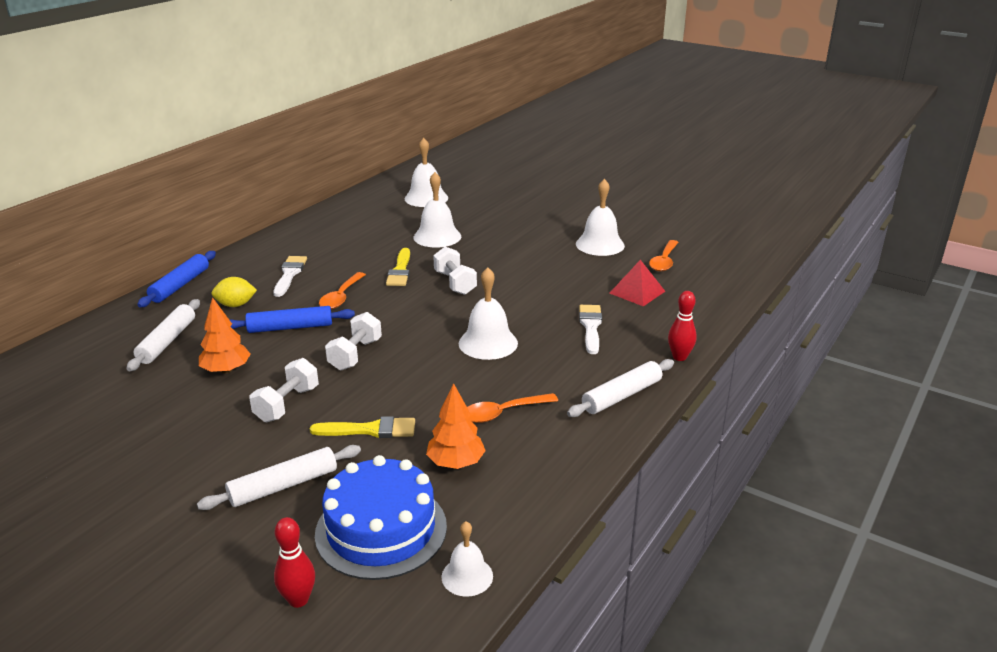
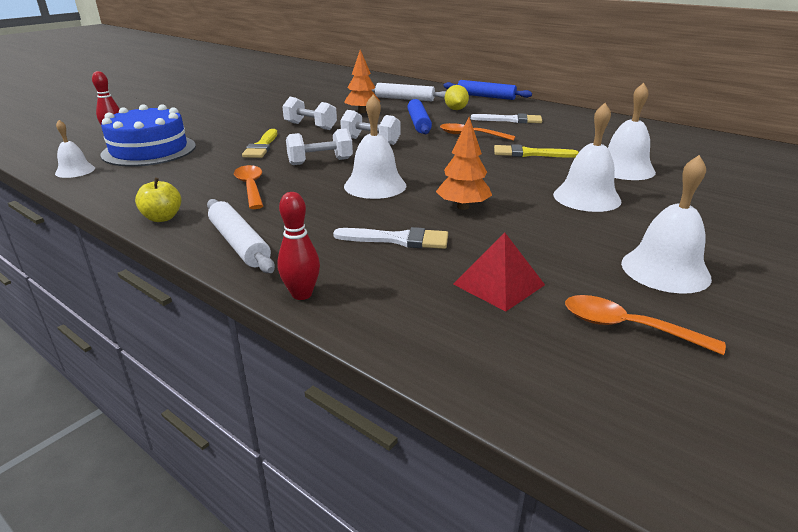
camera: 95 degrees right, 0 degrees up
(283, 485) = (219, 128): white rolling pin -> none
(426, 198) = (739, 165): white bell -> white bell (586, 197)
(455, 283) = (506, 175): white dumbbell -> white dumbbell (320, 162)
(456, 463) = (197, 170): orange tree -> orange tree (463, 207)
(587, 451) = (162, 218): none -> yellow apple

